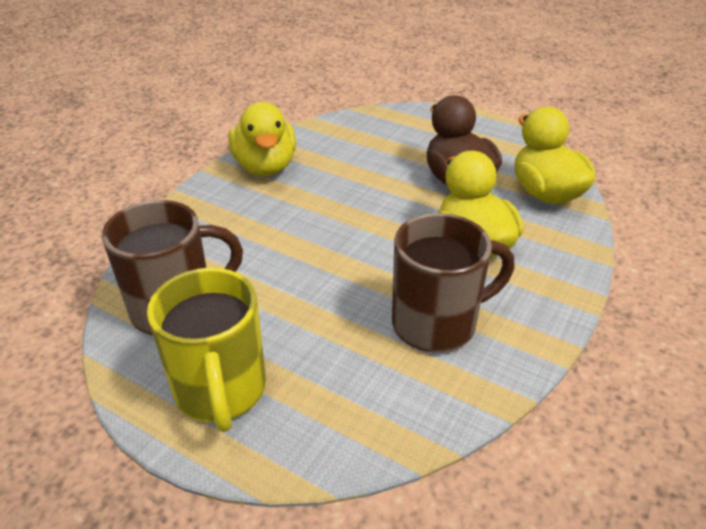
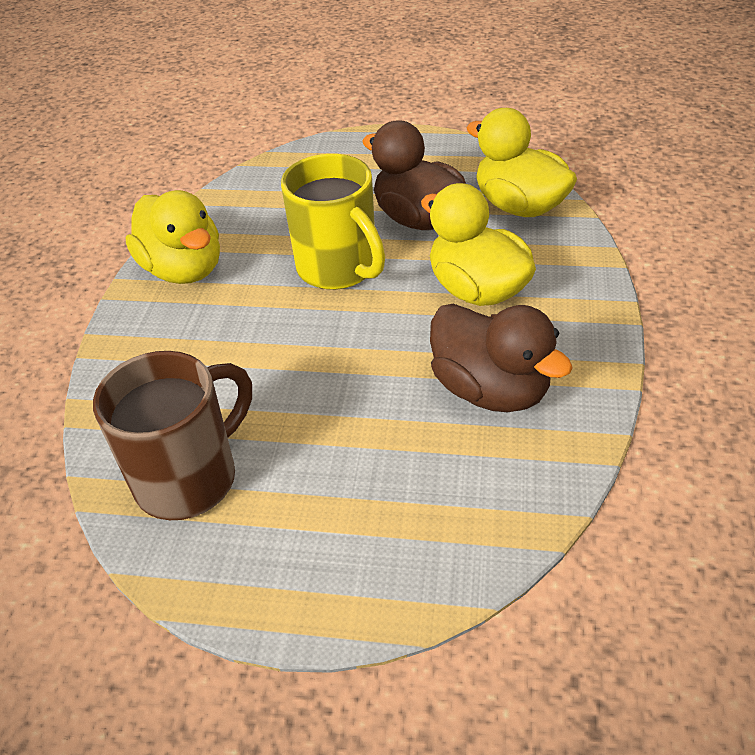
camera: 20 degrees left, 5 degrees up
(221, 391) = (305, 551): yellow mug -> yellow mug (339, 269)
(437, 323) = (490, 390): brown mug -> brown duck

